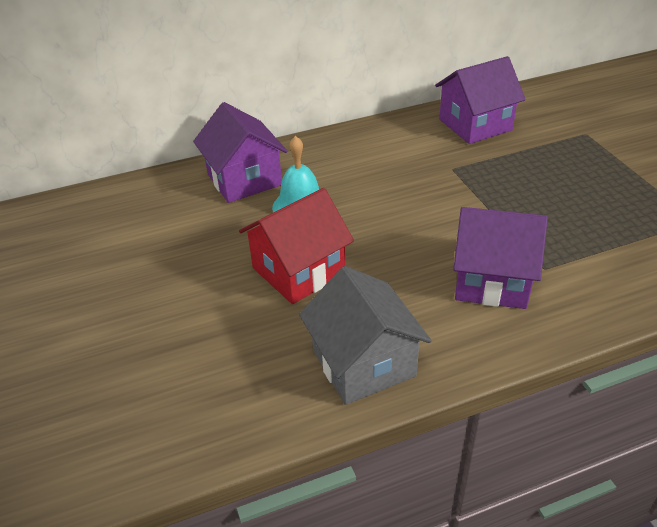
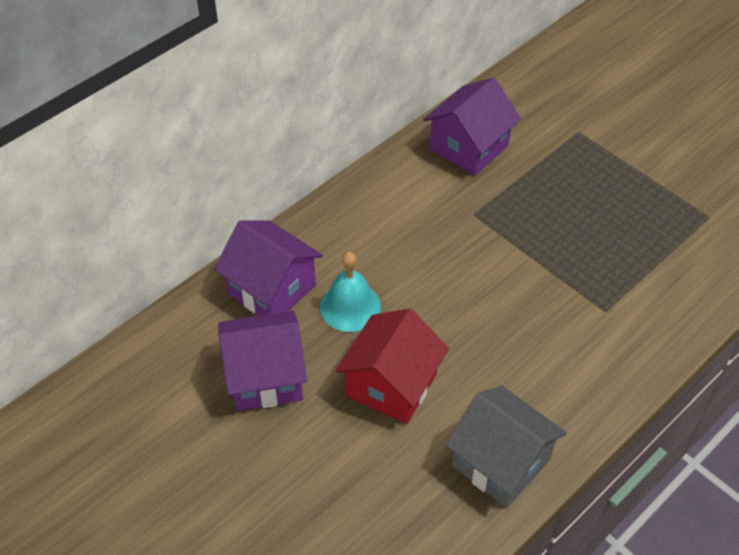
camera: 25 degrees left, 10 degrees up
(492, 280) = (567, 338): purple house -> purple house (265, 377)

